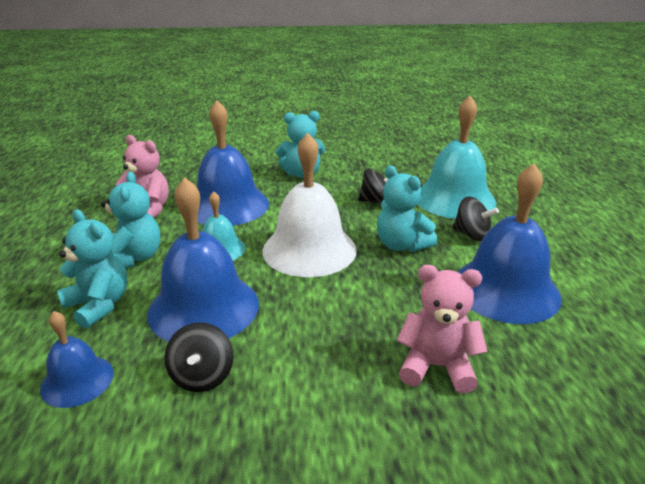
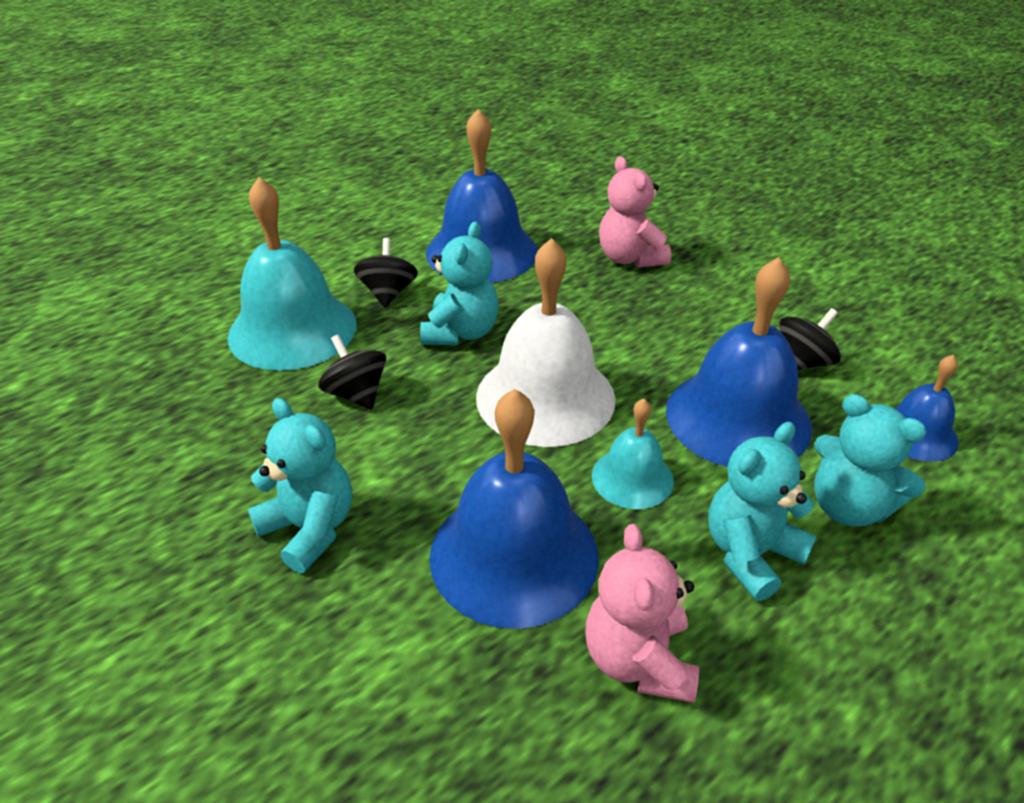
camera: 125 degrees left, 10 degrees up
(99, 305) = (848, 507): turquoise teddy bear -> turquoise teddy bear turned 60 degrees counterclockwise

